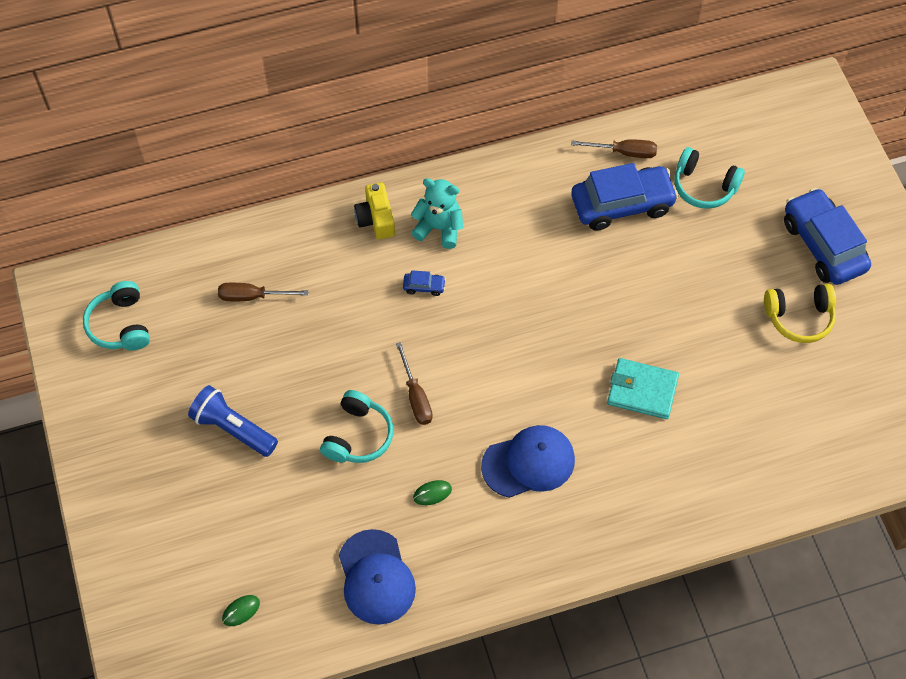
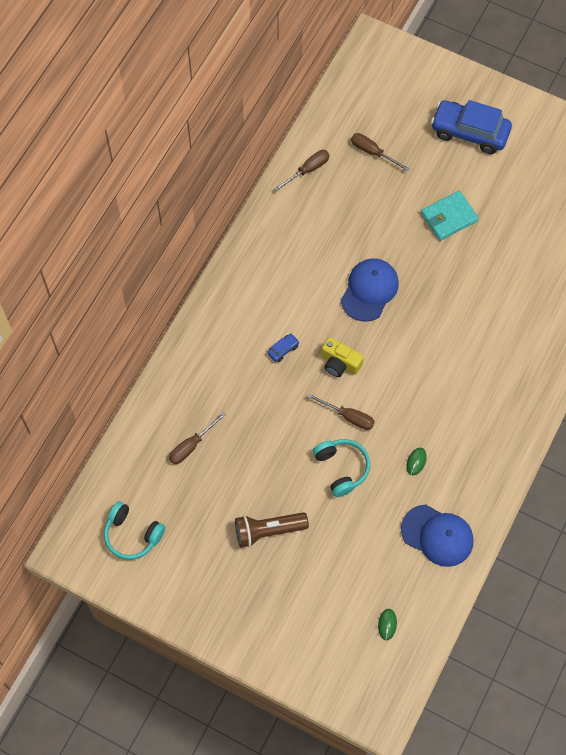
camera: 45 degrees left, 5 degrees up
(233, 429) = (268, 531): blue flashlight -> brown flashlight
(376, 219) = (211, 334): yellow camera -> yellow camera (340, 363)
(439, 228) = (253, 307): turquoise teddy bear -> none
(528, 462) = (447, 396): blue cap -> blue cap (369, 290)
(622, 204) = (340, 202): blue car -> none
(642, 390) = (463, 301): turquoise wallet -> turquoise wallet (449, 217)
(704, 186) = (372, 152): turquoise headphones -> brown screwdriver
(799, 317) = (499, 185): yellow headphones -> none

